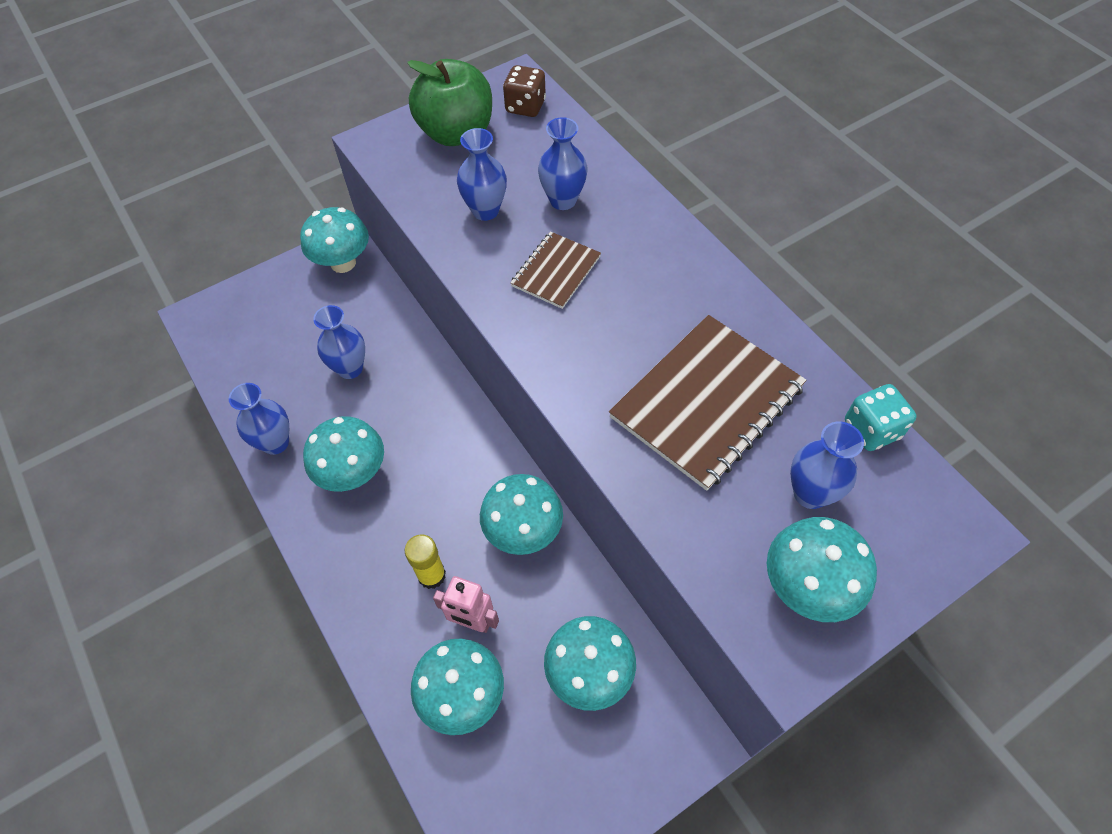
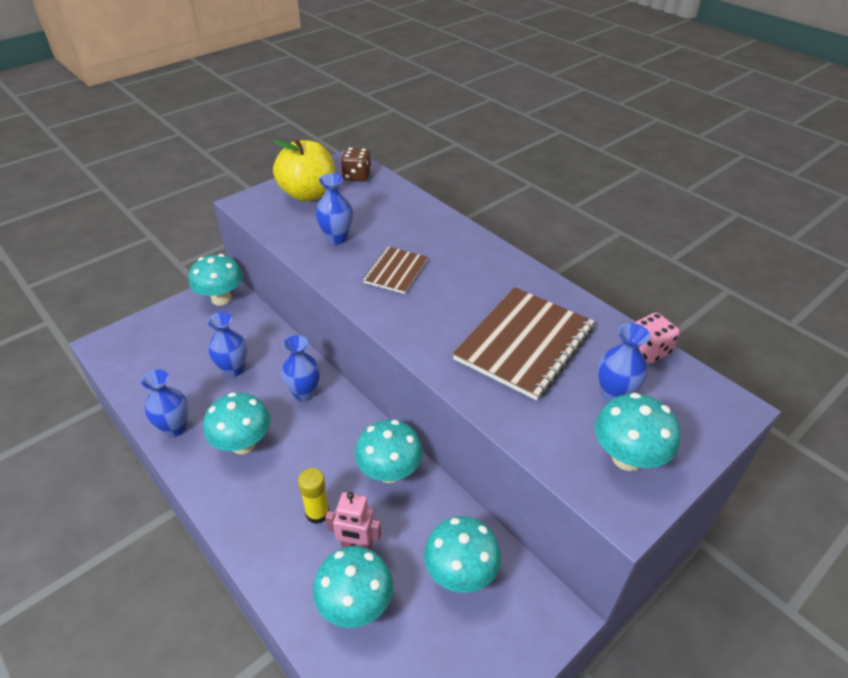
camera: 10 degrees left, 15 degrees down
(456, 133) = (308, 194): green apple -> yellow apple
(563, 200) = (393, 228): blue vase -> blue vase (304, 393)
(871, 429) = (648, 350): turquoise dice -> pink dice

